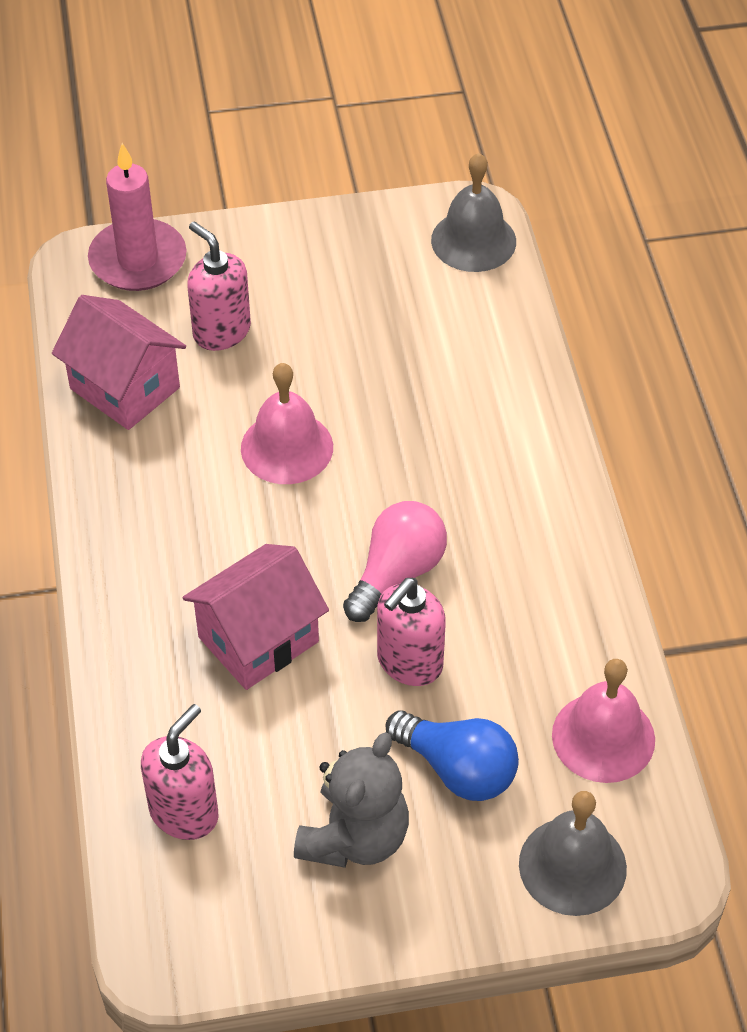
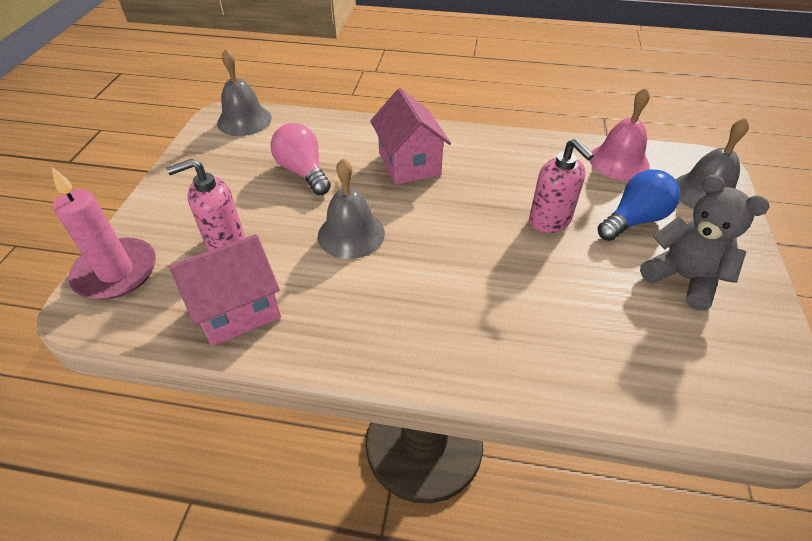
camera: 70 degrees left, 5 degrees down
(184, 812) = (658, 367): pink soap dispenser -> none
(258, 639) = (511, 288): pink house -> pink house (409, 164)
(287, 447) = (351, 234): pink bell -> grey bell
(397, 573) = (479, 209): pink light bulb -> pink light bulb (303, 172)

